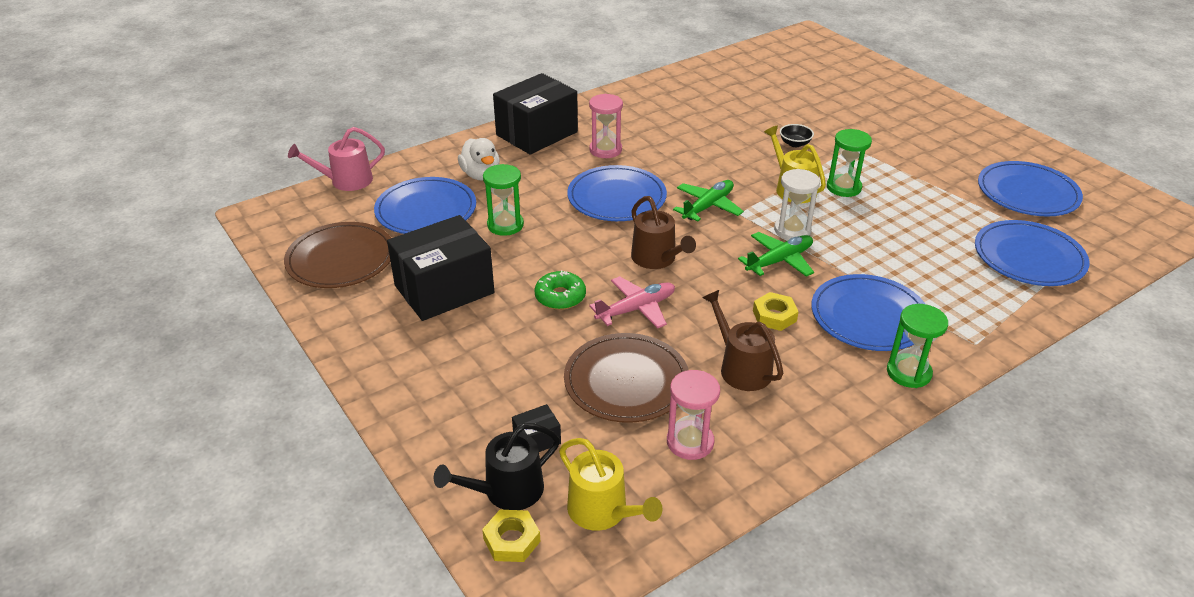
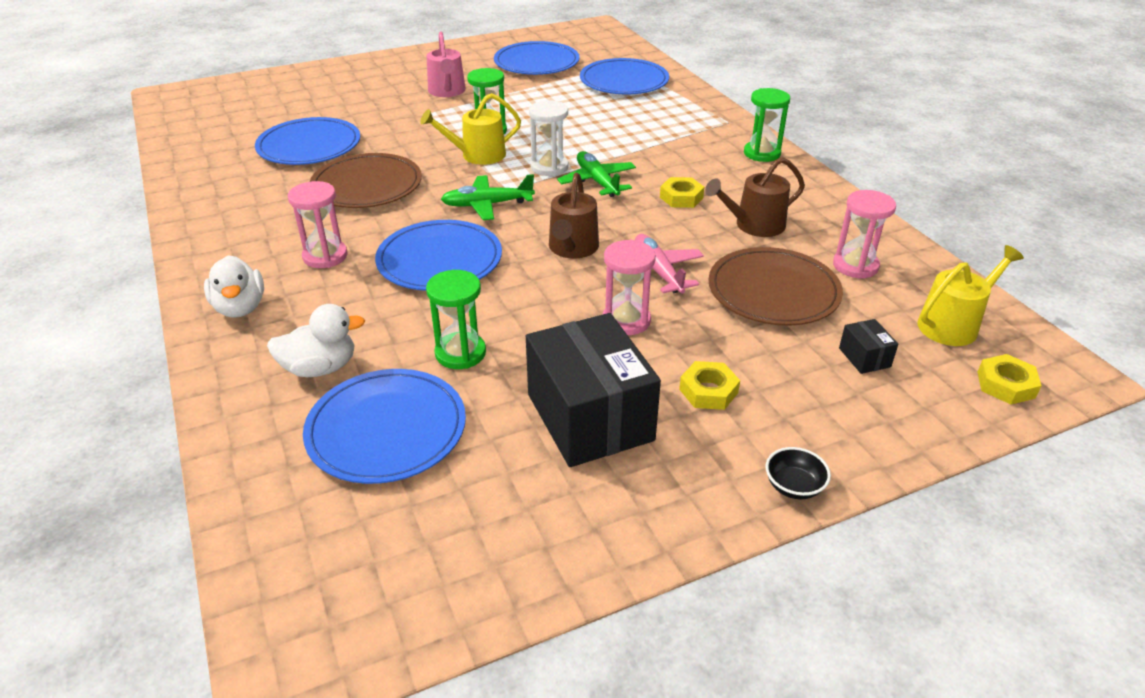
camera: 80 degrees left, 0 degrees up
(341, 259) = (482, 533): brown plate -> brown plate (367, 185)
(346, 181) = (241, 530): pink watering can -> pink watering can (447, 91)
(479, 345) = (708, 391): none -> yellow nut
(507, 491) = (941, 383): black watering can -> none
(537, 133) = (240, 308): black box -> white duck
(560, 297) = (626, 320): green donut -> pink hourglass
(656, 259) = (572, 248): brown watering can -> brown watering can turned 120 degrees clockwise
(708, 206) = (487, 205): green plane -> green plane turned 60 degrees counterclockwise
(795, 143) = (394, 140): black bowl -> black bowl (793, 486)
(869, 316) = (689, 155): blue plate -> blue plate (309, 146)

